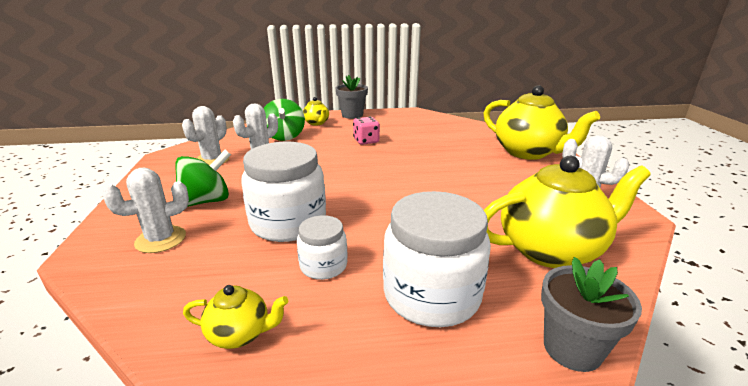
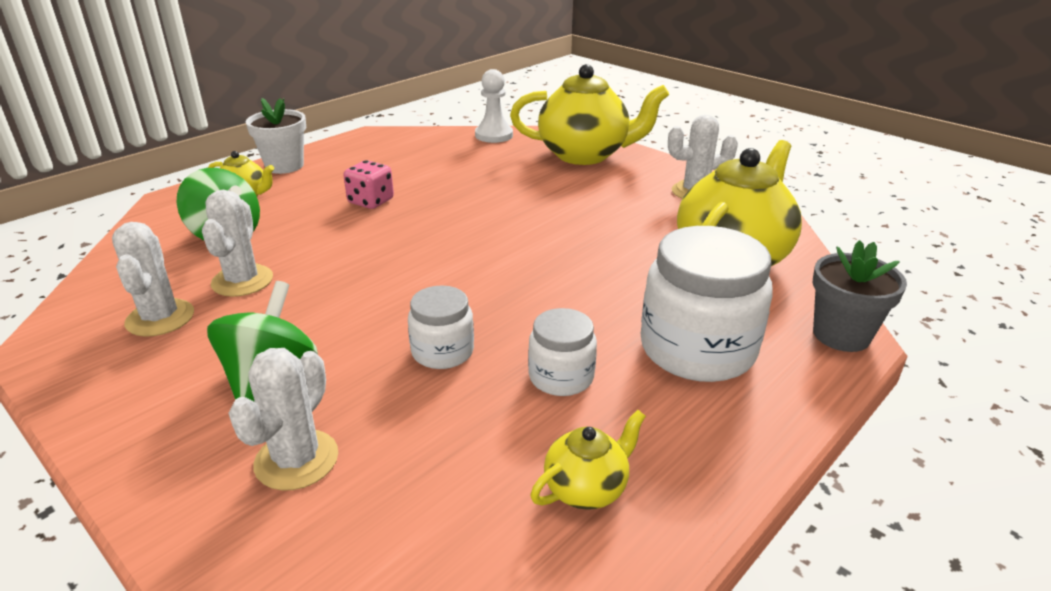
camera: 40 degrees left, 5 degrees up
(288, 223) = (442, 352): white jar -> white jar, size x0.54
(352, 115) = (284, 166): grey flower pot -> white flower pot
(482, 128) = (494, 135): none -> white pawn

